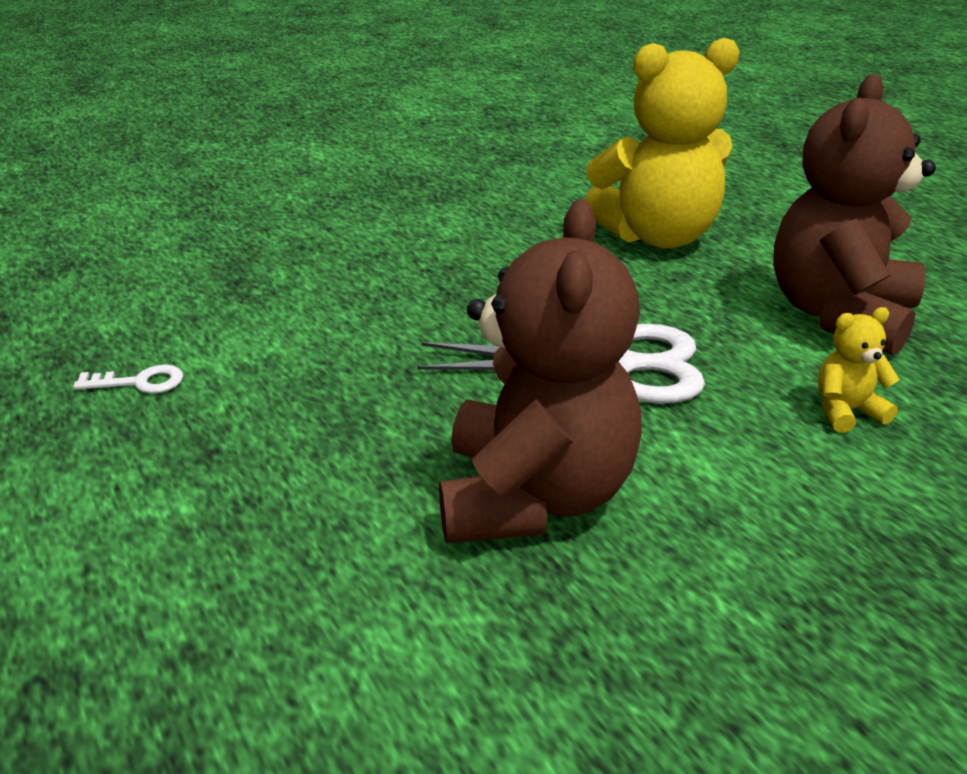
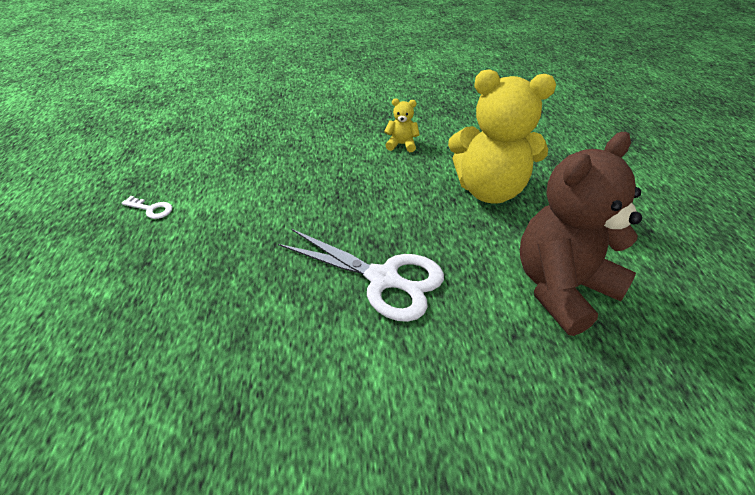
camera: 25 degrees right, 10 degrees up
(534, 497) = (266, 357): brown teddy bear -> none
(846, 411) = (502, 369): yellow teddy bear -> yellow teddy bear (401, 145)

